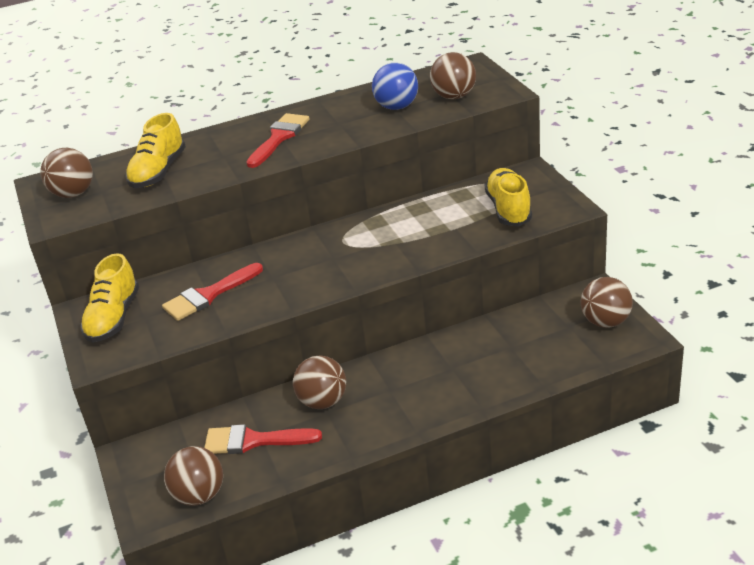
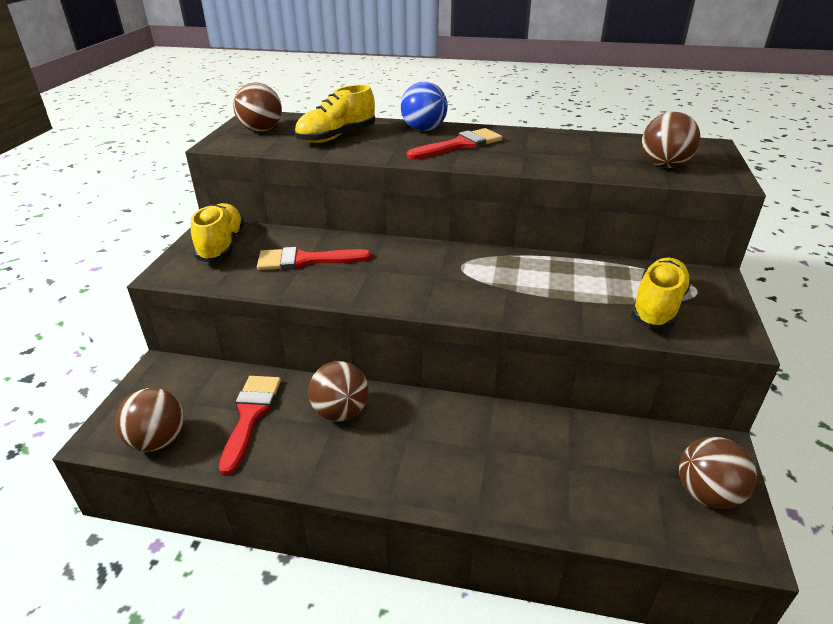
camera: 30 degrees right, 0 degrees up
(113, 318) = (221, 245): yellow shoe -> yellow shoe turned 135 degrees clockwise
(253, 441) = (251, 415): red brush -> red brush turned 60 degrees clockwise
(397, 107) = (595, 156): blue ball -> blue ball (424, 130)

